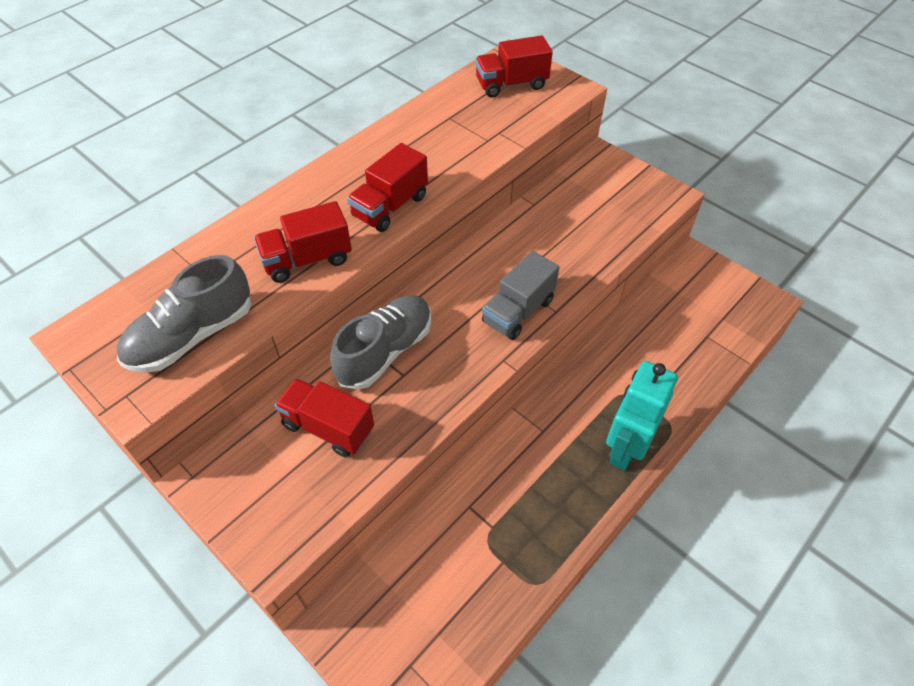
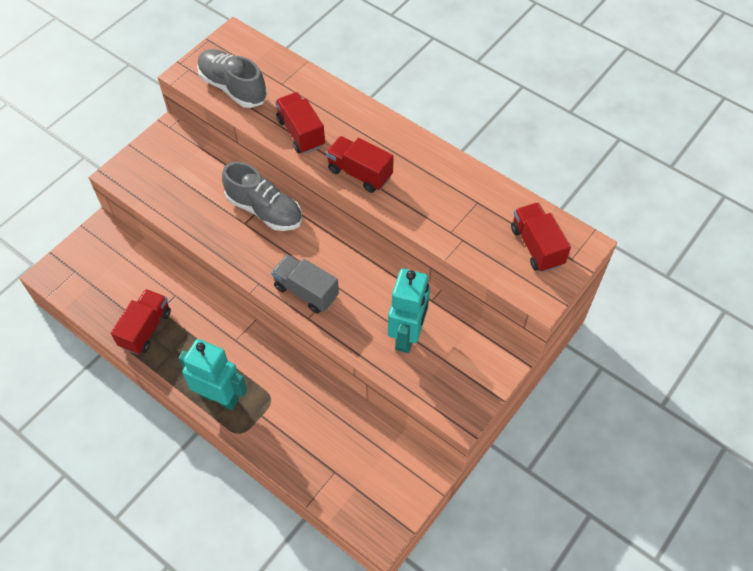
camera: 85 degrees right, 5 degrees up
(328, 427) = (202, 187): red truck -> red truck (145, 329)
(578, 226) = (407, 335): none -> turquoise robot

